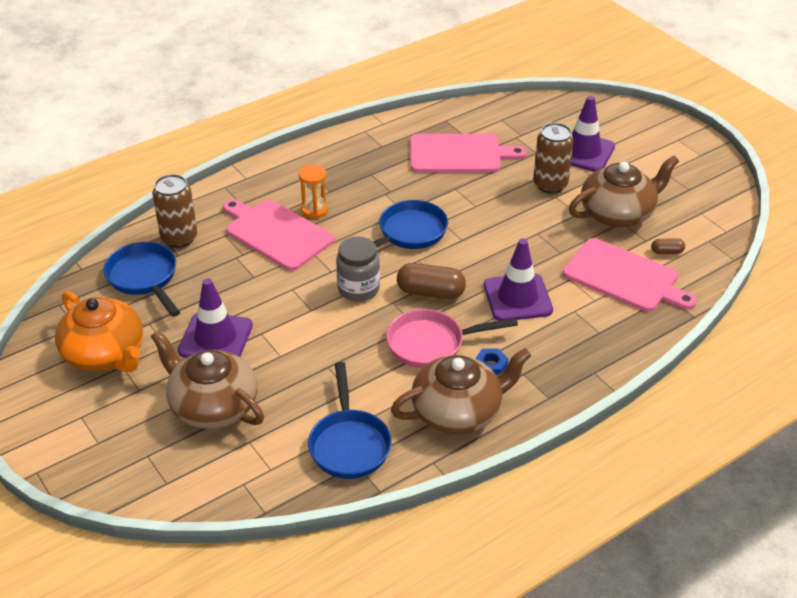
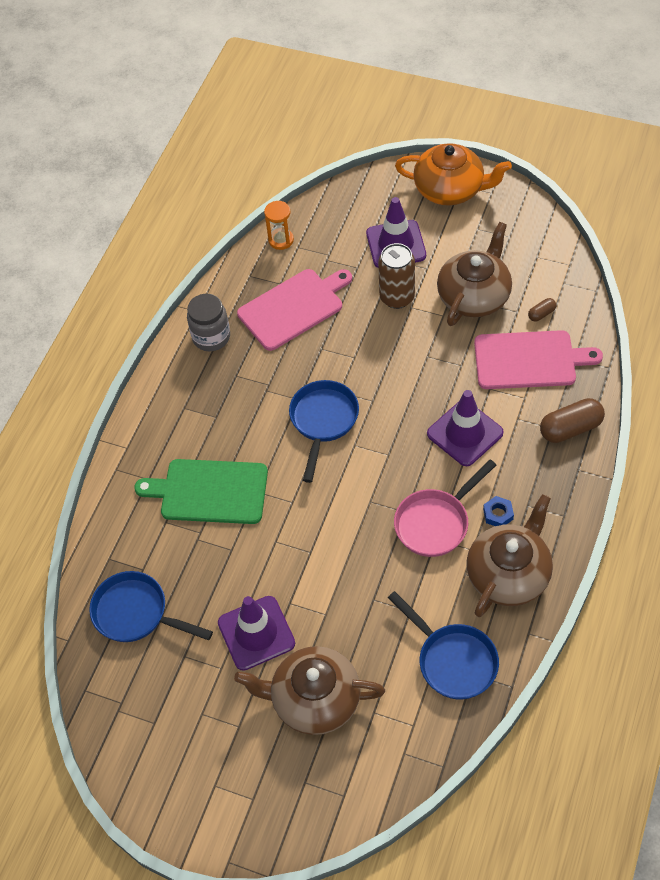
camera: 30 degrees left, 15 degrees up
(105, 354) = (176, 711): orange teapot -> orange teapot (450, 189)
(179, 238) = (127, 551): brown can -> none
(276, 233) = (209, 492): pink cutting board -> green cutting board
(314, 210) = (221, 445): orange hourglass -> orange hourglass (281, 240)
(358, 289) = (331, 505): grey jar -> grey jar (211, 337)
(430, 292) = (392, 472): brown capsule -> brown capsule (570, 428)

